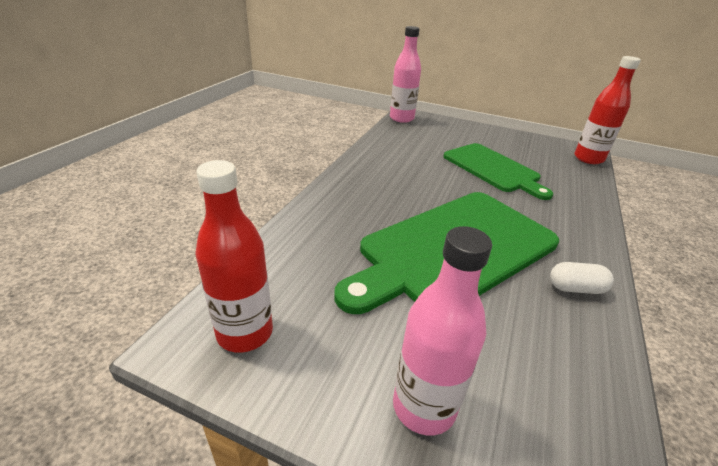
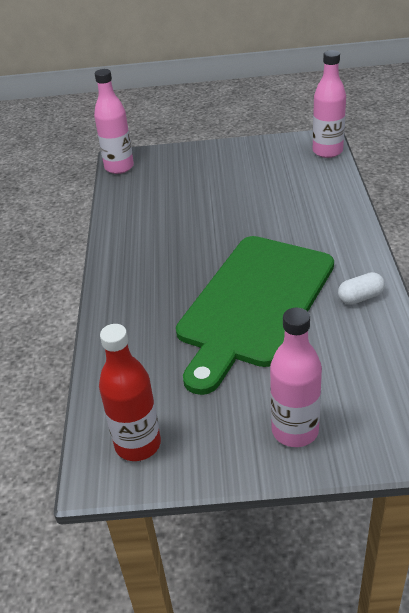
camera: 20 degrees left, 5 degrees up
(493, 169) = (247, 201): green cutting board -> none
(588, 159) = (327, 151): red bottle -> pink bottle

